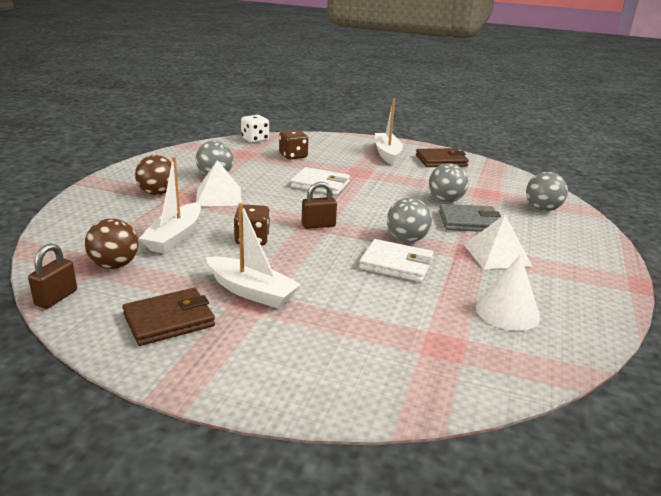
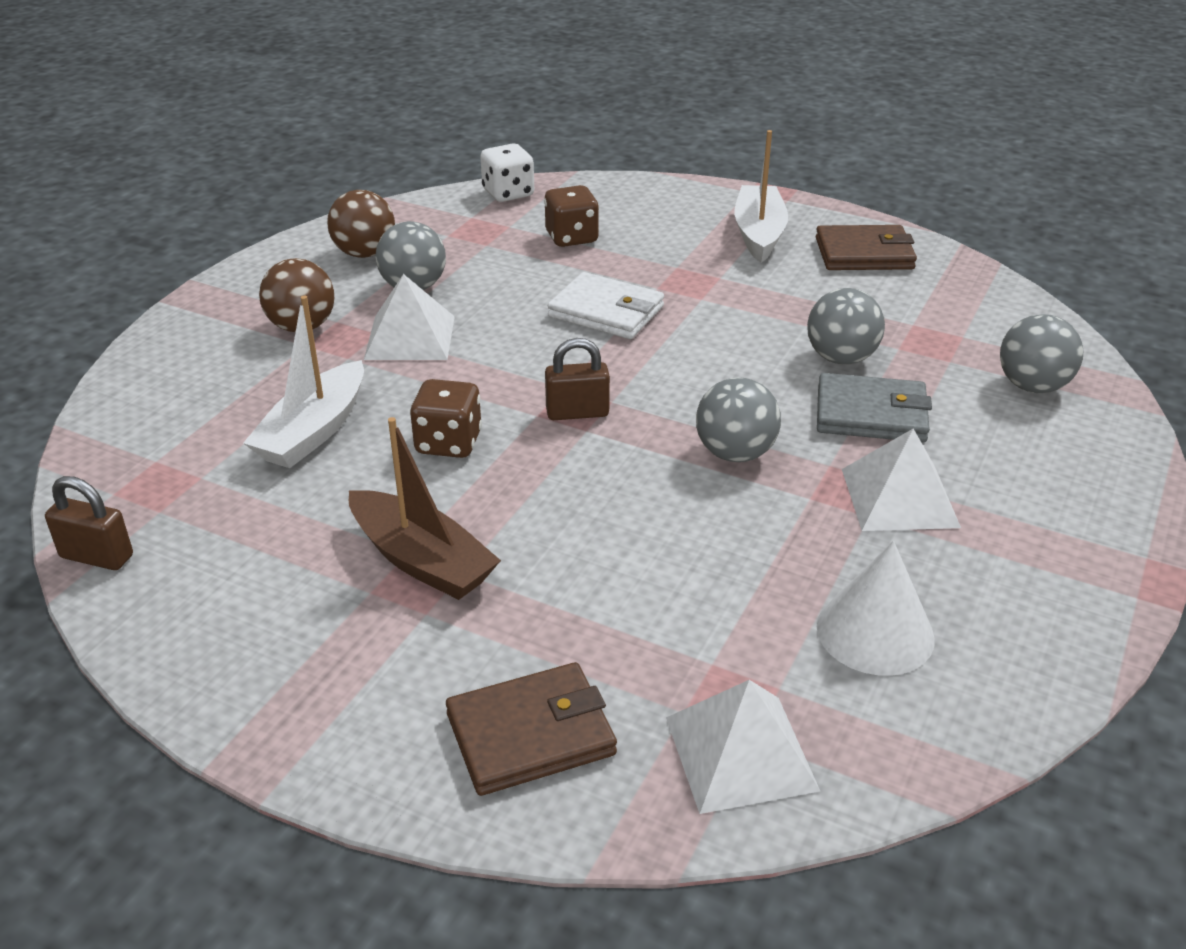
camera: 10 degrees right, 10 degrees up
(56, 298) = (97, 556): brown padlock -> brown padlock turned 75 degrees clockwise
(114, 265) = (201, 491): brown ball -> brown ball (364, 253)
(169, 320) = (271, 614): brown wallet -> brown wallet (530, 734)
(251, 291) = (422, 560): white boat -> brown boat
(396, 264) = (698, 511): white wallet -> none
(457, 370) = (740, 753): none -> white pyramid

